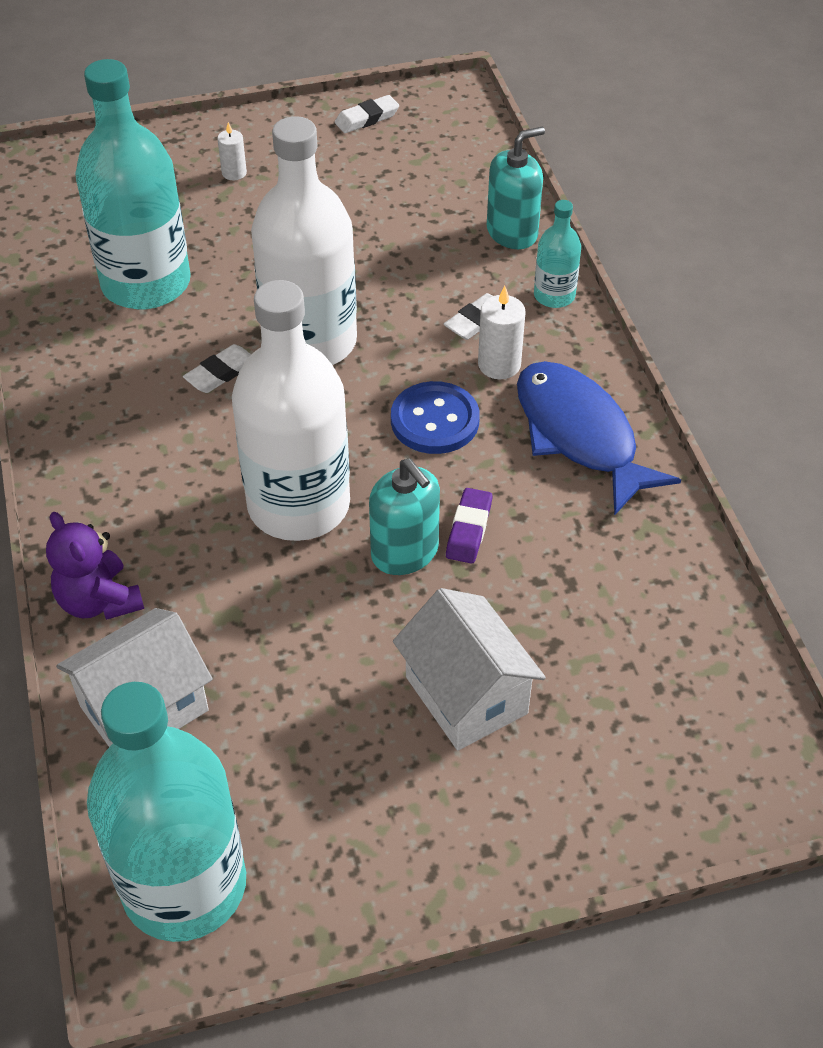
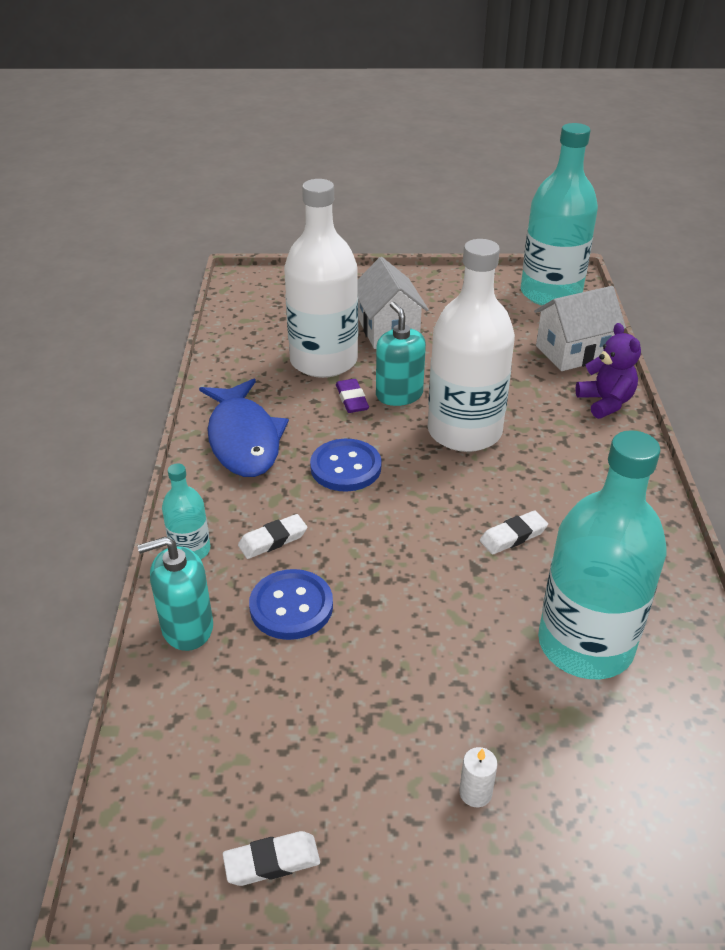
camera: 165 degrees left, 10 degrees down
(310, 342) = (428, 549): white bottle -> white bottle (323, 361)
(427, 265) = (291, 606): none -> blue button
(469, 529) = (352, 399): purple eraser -> purple eraser turned 45 degrees counterclockwise
(499, 365) = (274, 499): white candle -> none

